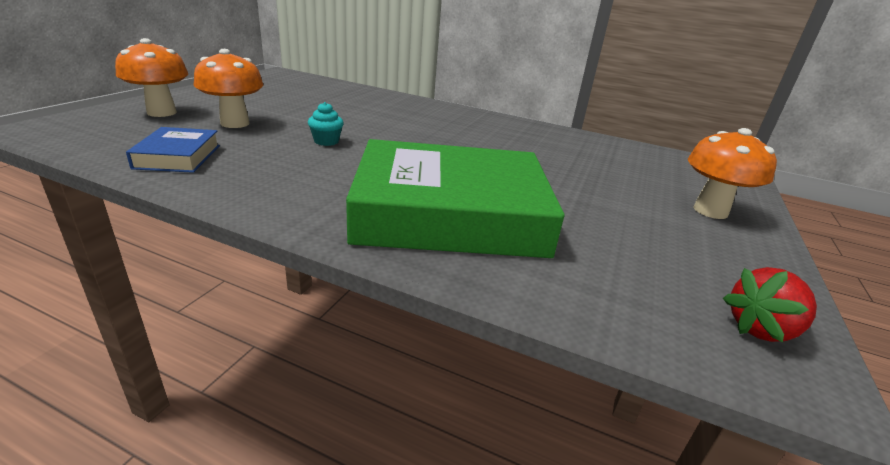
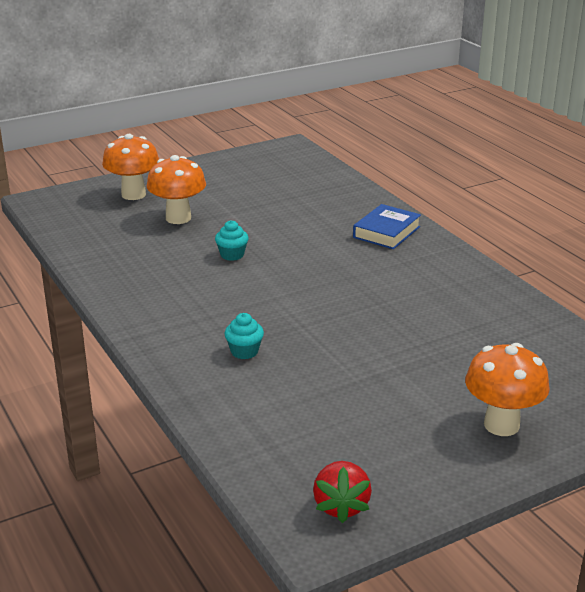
camera: 40 degrees right, 0 degrees up
(178, 156) = (107, 248): blue book -> blue book (386, 232)
(450, 213) = (244, 351): green book -> turquoise cupcake
(761, 329) = (341, 506): red strawberry -> red strawberry turned 105 degrees counterclockwise

